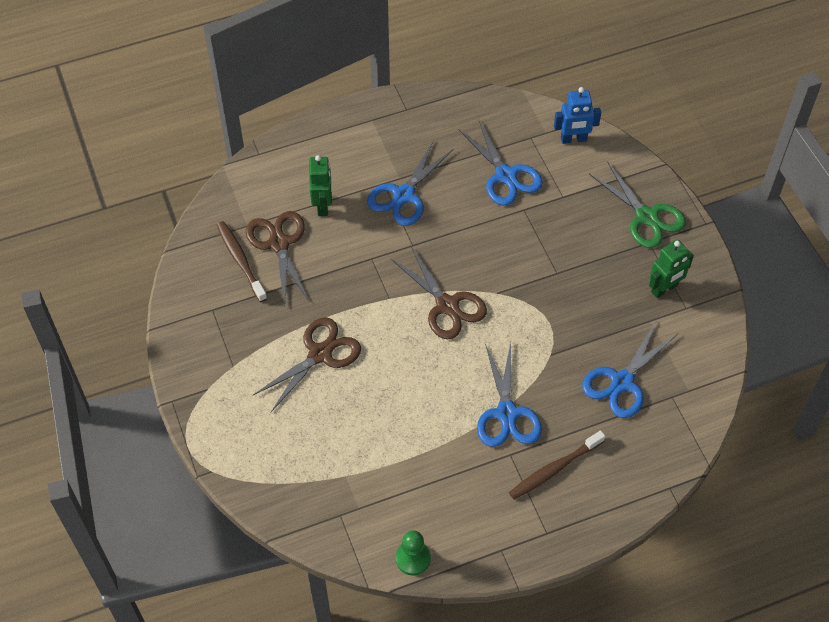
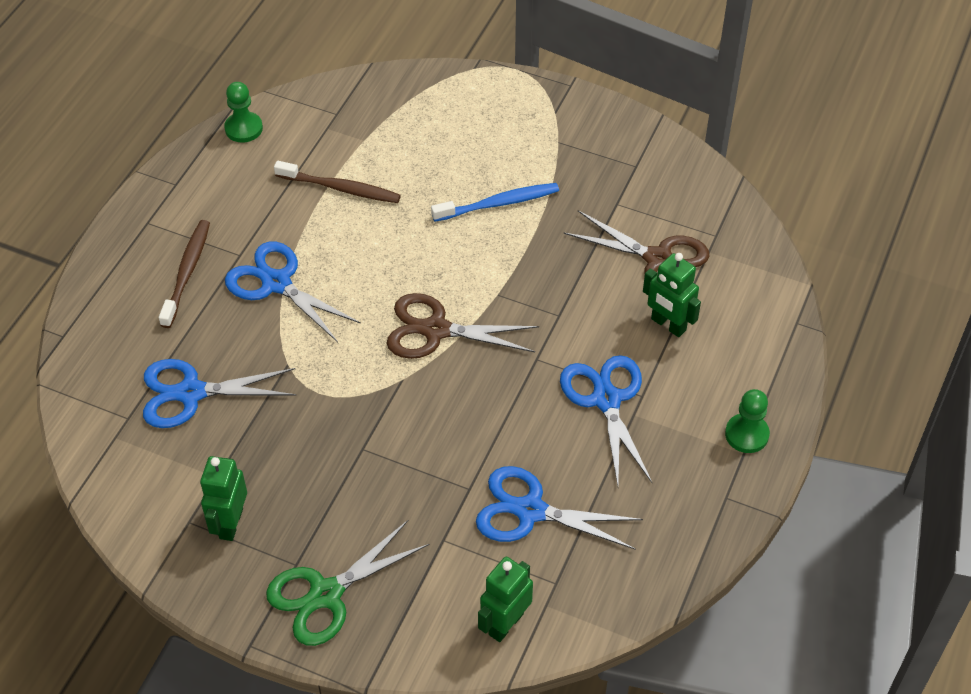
camera: 135 degrees right, 5 degrees down
(240, 260) = (670, 219): brown toothbrush -> brown toothbrush (340, 188)
(320, 354) = (498, 203): brown scissors -> blue toothbrush
(359, 126) = (746, 434): none -> green pawn
(573, 139) = (505, 624): blue robot -> green robot
(622, 382) = (191, 393): blue scissors -> blue scissors turned 90 degrees counterclockwise
(646, 217) = (326, 594): green scissors -> green scissors turned 45 degrees counterclockwise

